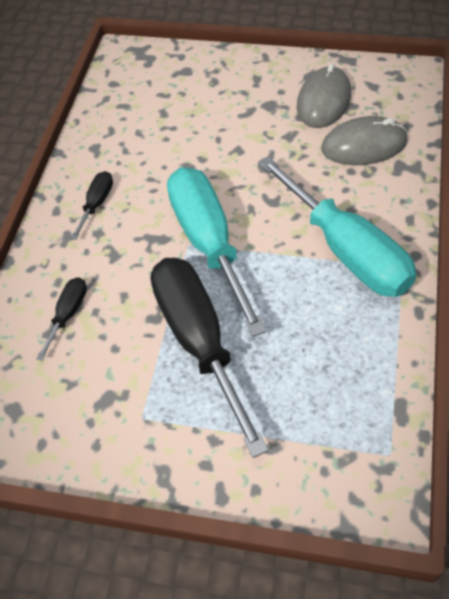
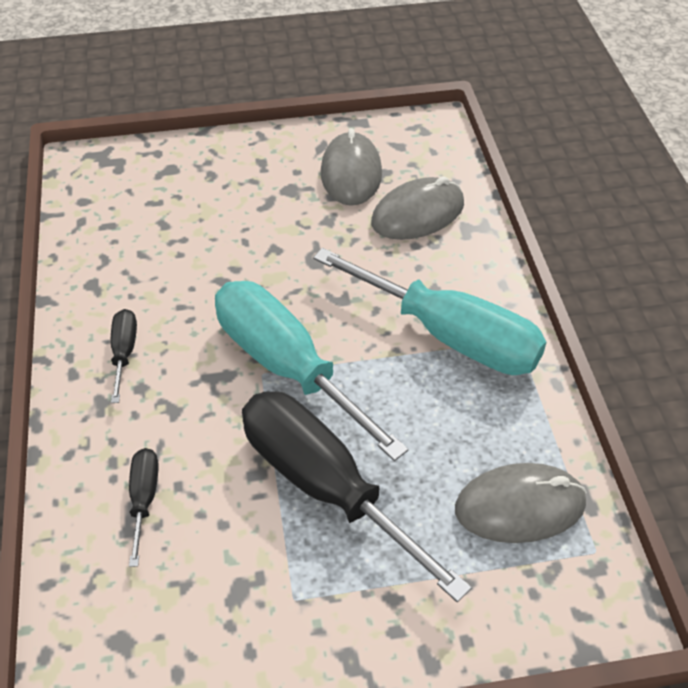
camera: 25 degrees left, 5 degrees down
(343, 400) = (519, 506): none -> grey mouse

